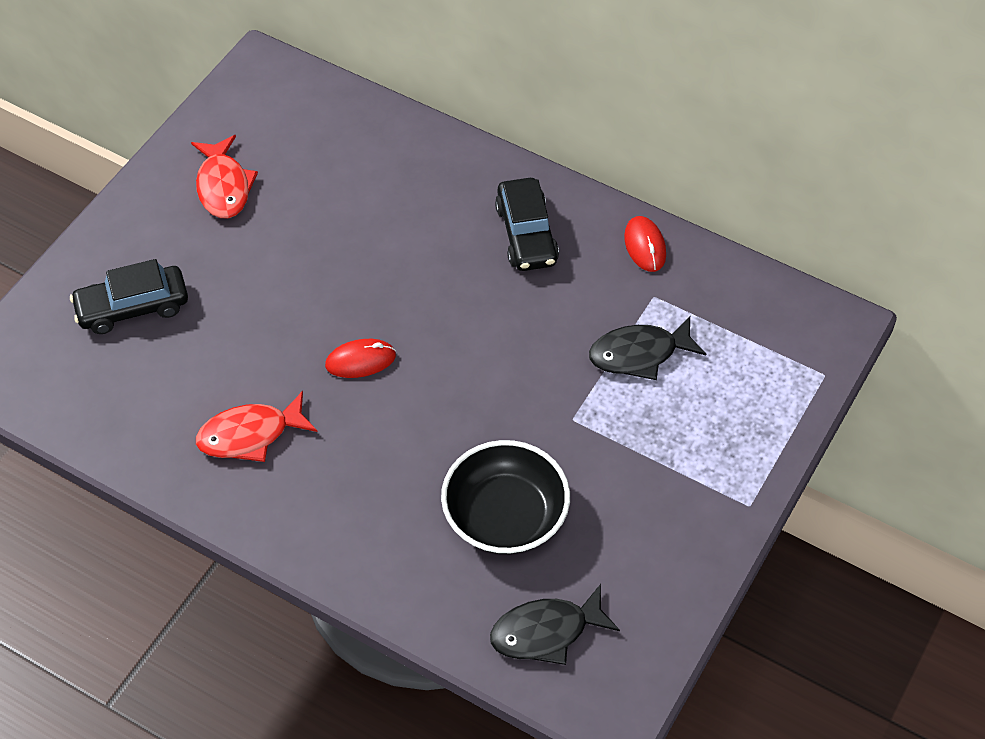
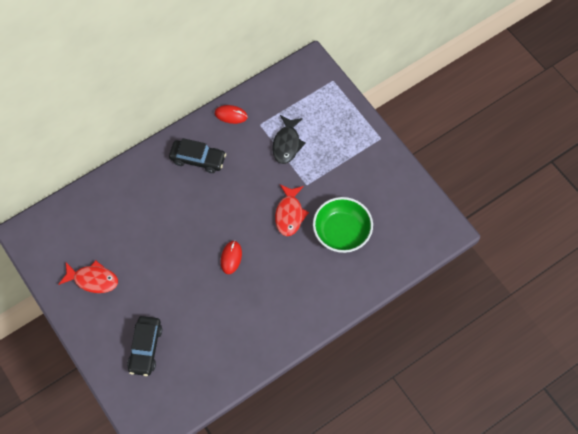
camera: 65 degrees left, 10 degrees up
(250, 435) = (247, 320): red fish -> red fish (289, 214)
(505, 516) = (341, 232): black bowl -> green bowl
(546, 632) = (403, 240): black fish -> none

